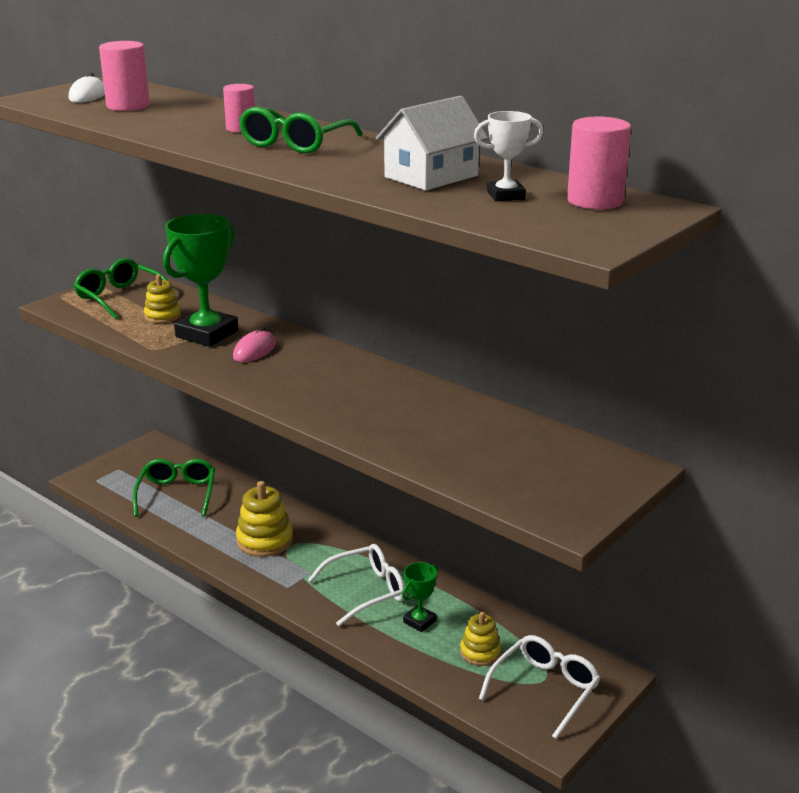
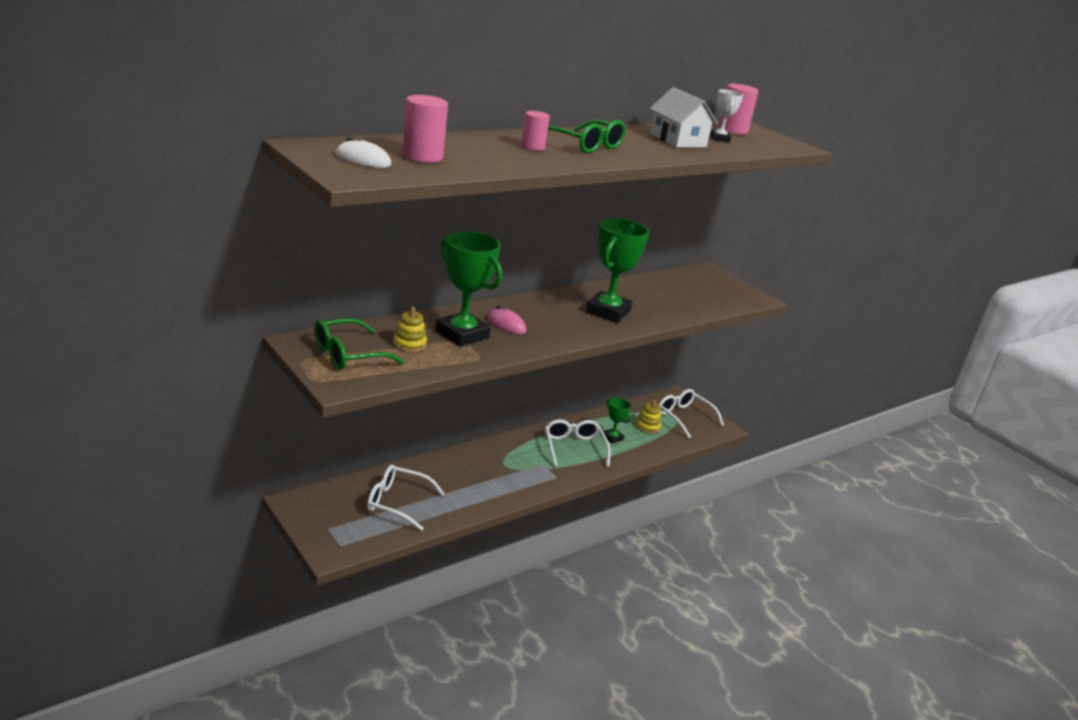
camera: 80 degrees left, 0 degrees up
(177, 494) = (397, 503): green glasses -> white glasses
(264, 540) = (493, 474): yellow stacking toy -> none
(357, 402) = (608, 312): none -> green trophy

